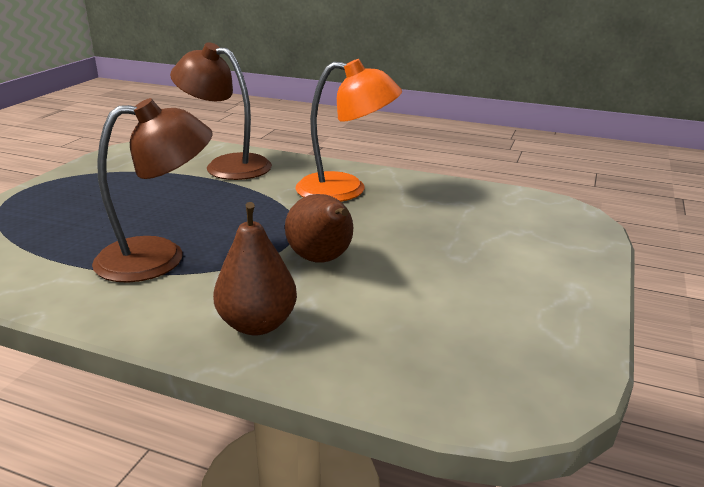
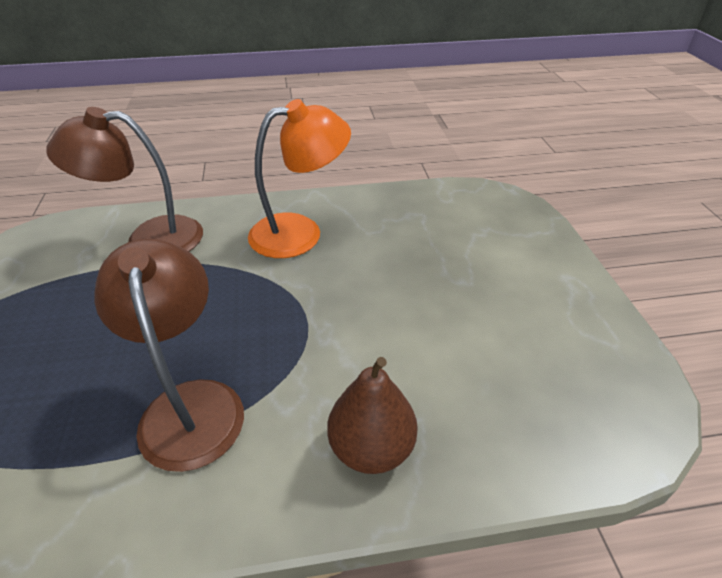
camera: 30 degrees left, 15 degrees up
(159, 257) = (190, 404): brown lamp -> brown lamp turned 60 degrees counterclockwise
(322, 260) = (357, 333): brown pear -> none

